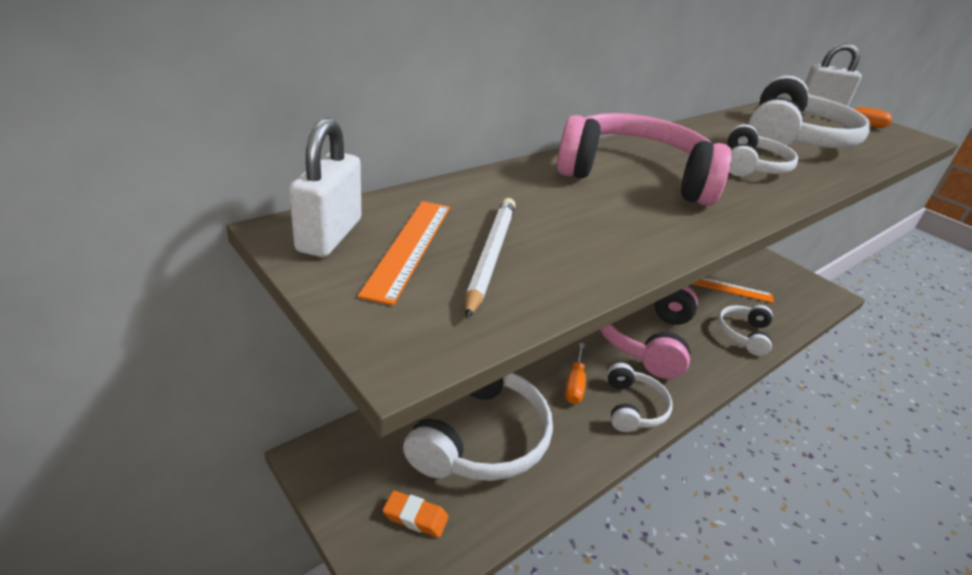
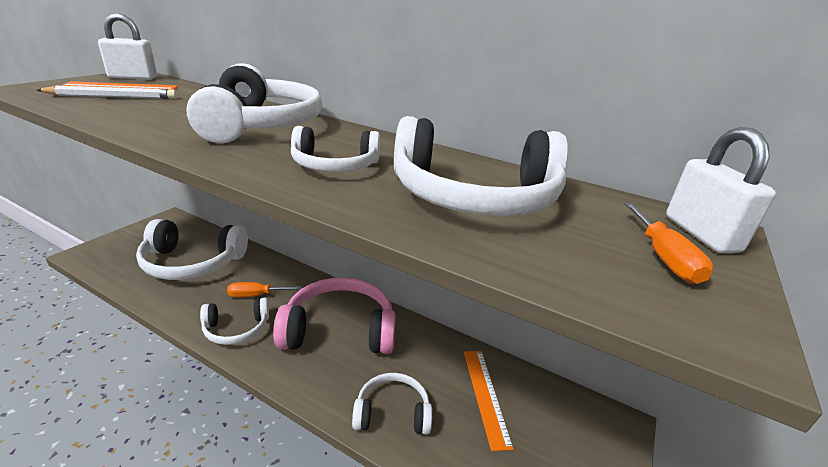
camera: 70 degrees right, 5 degrees down
(415, 517) = (126, 252): orange eraser -> none
(635, 176) = (261, 125): pink headphones -> white headphones

